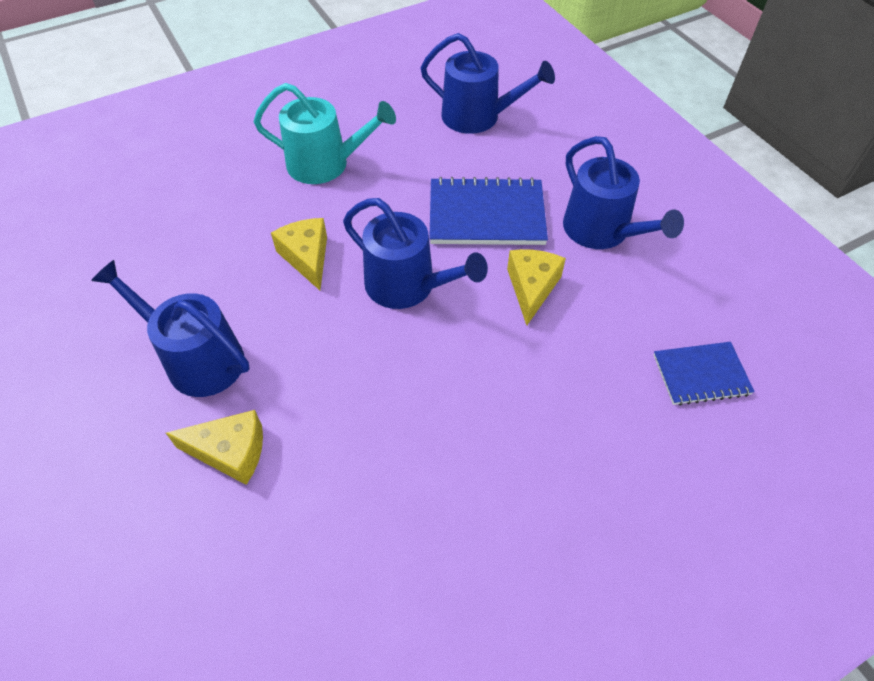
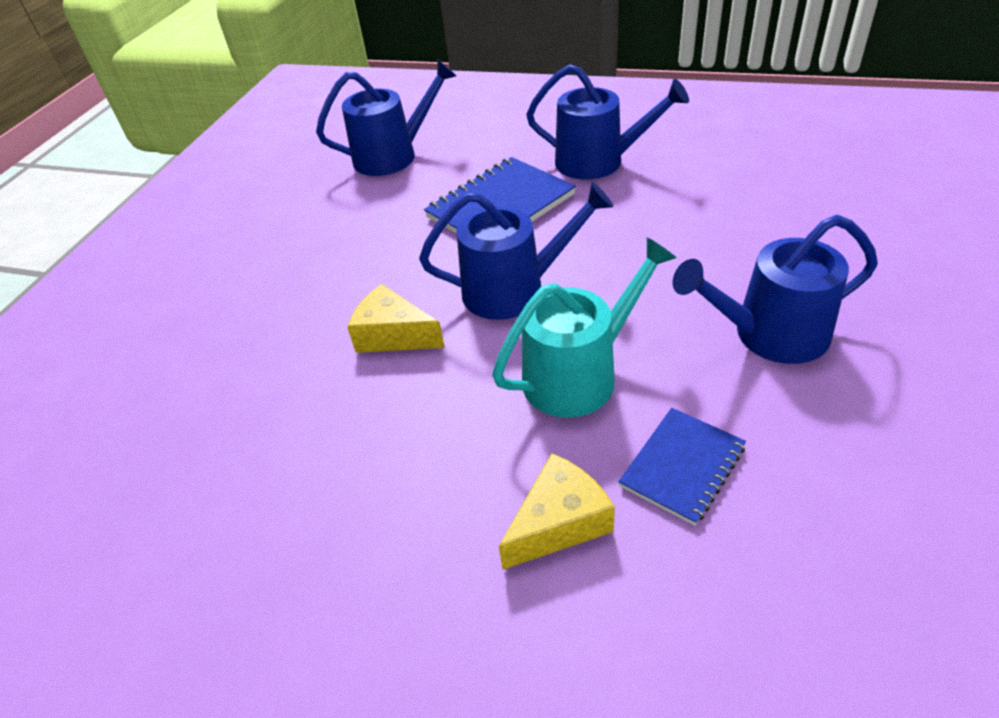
camera: 40 degrees left, 10 degrees down
(197, 359) = (409, 486): blue watering can -> blue watering can (770, 334)
(325, 164) = (303, 264): turquoise watering can -> turquoise watering can (578, 375)
(532, 288) = (607, 224): yellow cheese -> none
(701, 375) = (788, 191): blue notebook -> blue notebook (682, 466)

